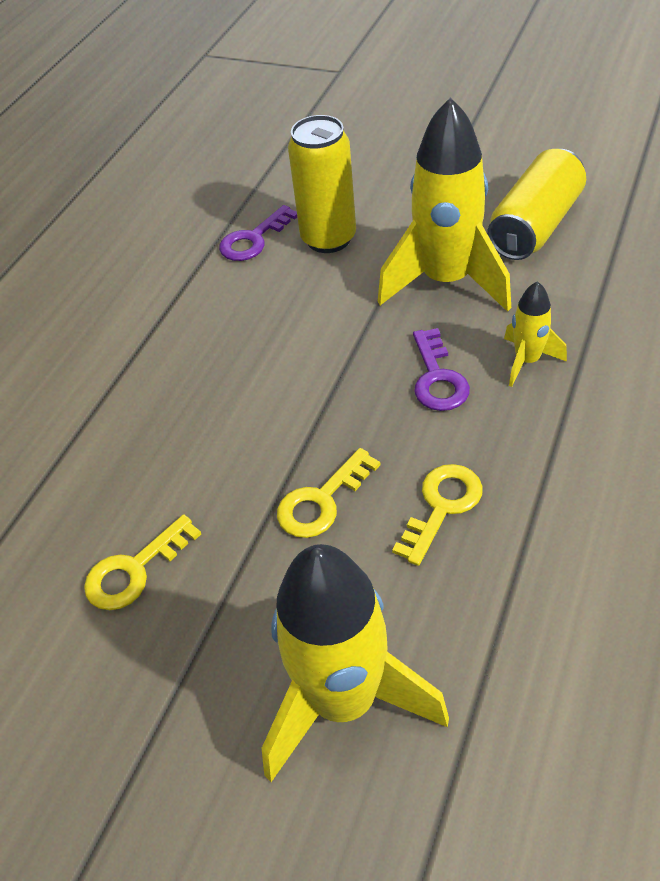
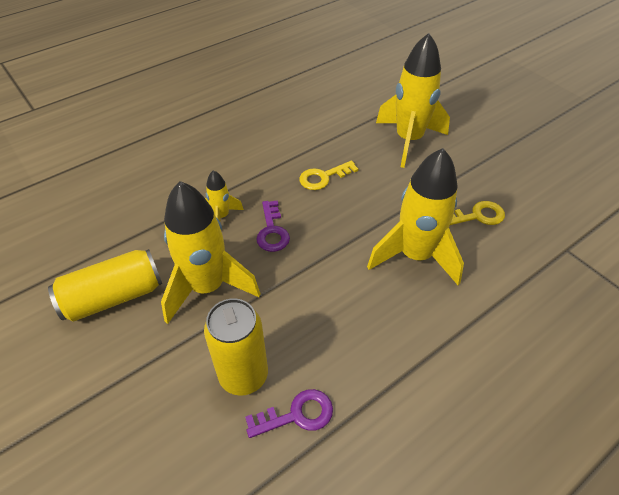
camera: 155 degrees left, 0 degrees up
(210, 447) = (415, 256): none -> yellow rocket
(322, 501) = (373, 203): yellow key -> none
(437, 378) = (272, 231): purple key -> purple key turned 150 degrees clockwise

